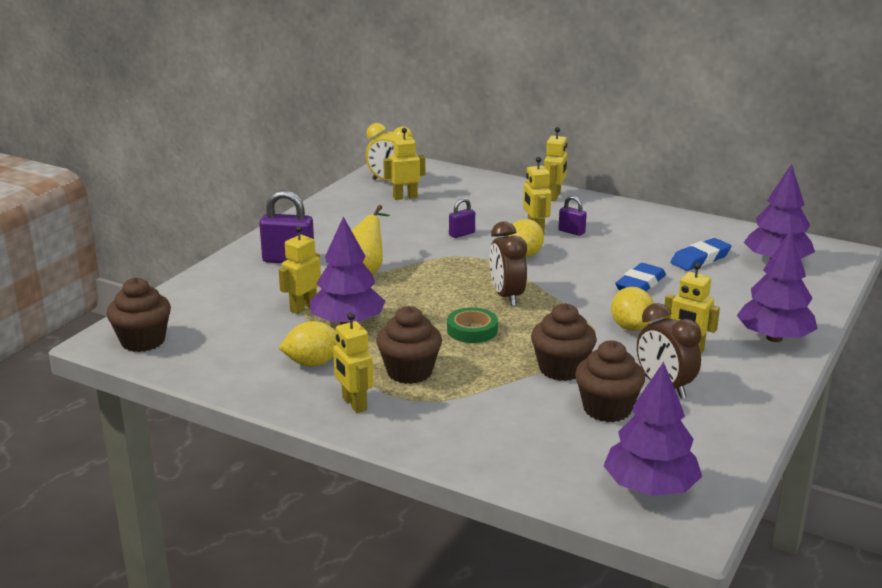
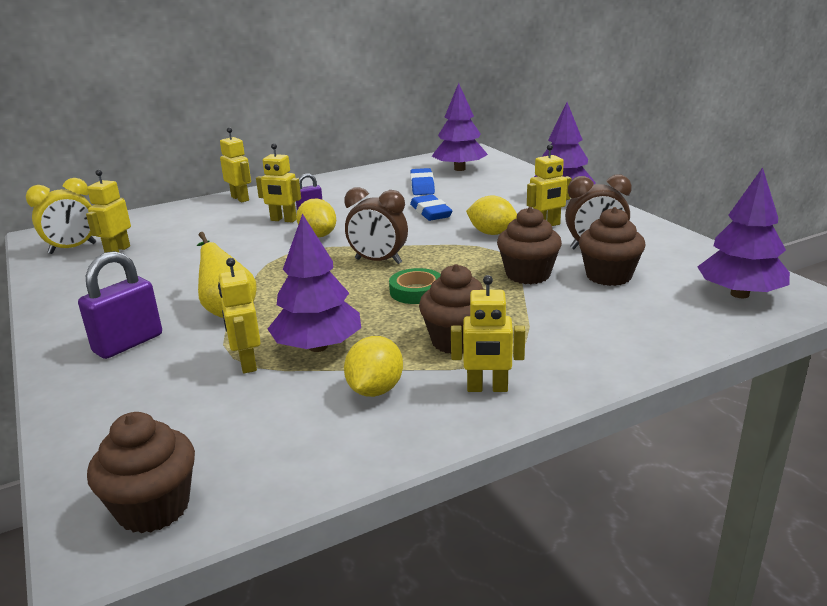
camera: 55 degrees left, 0 degrees up
(462, 234) = (236, 248): purple padlock -> none

